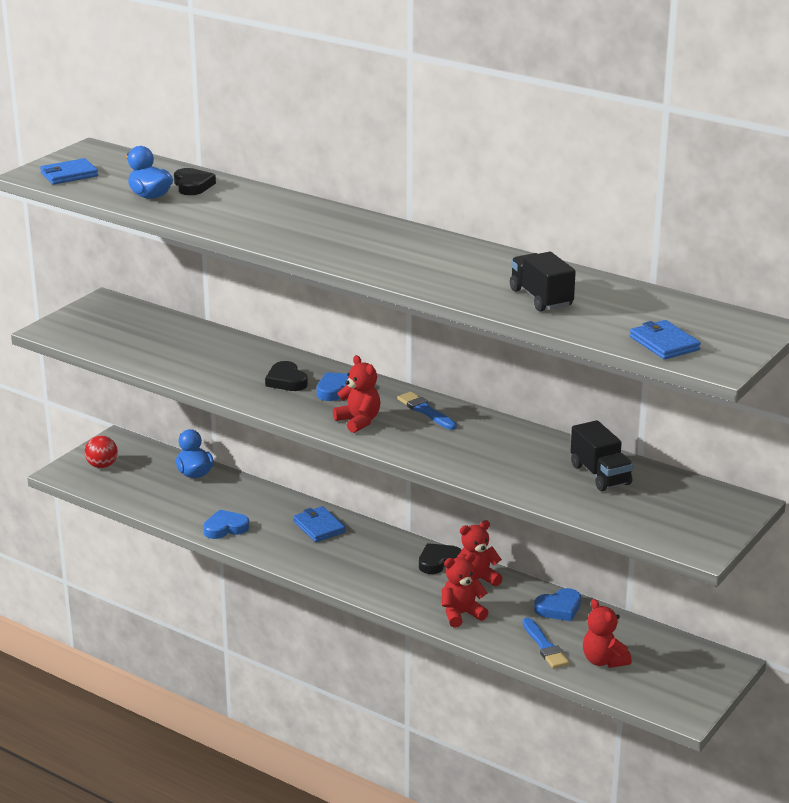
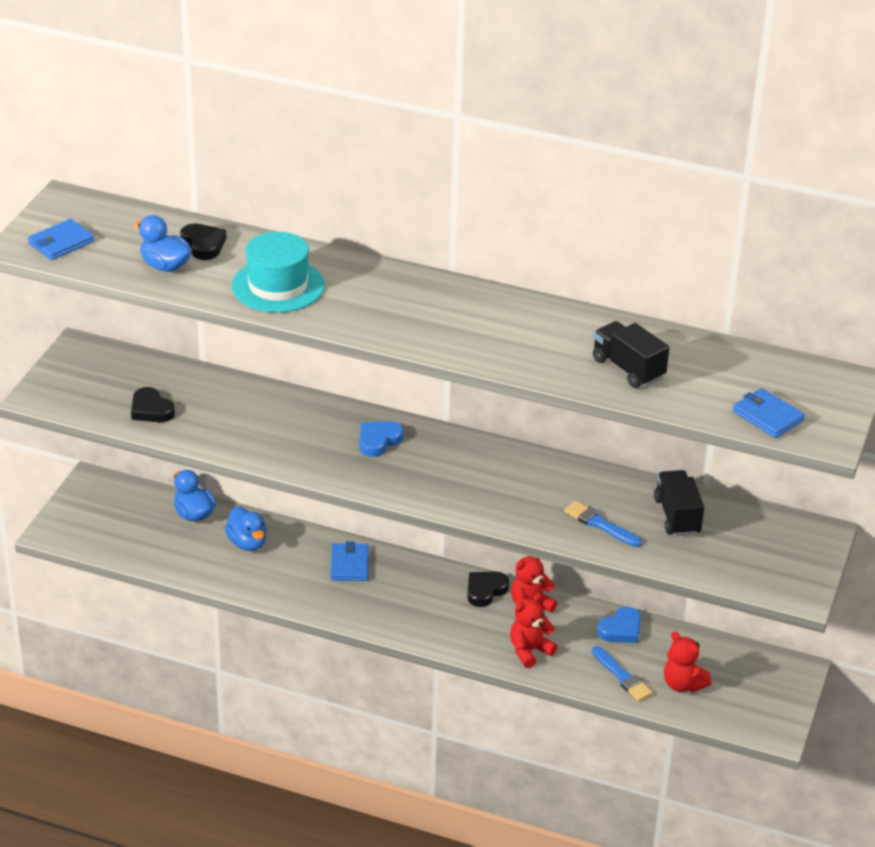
camera: 15 degrees left, 10 degrees up
(102, 466) = (91, 517): red ball -> none
(225, 528) = (254, 580): blue heart -> none
(232, 500) = (247, 543): none -> blue duck
(242, 216) = (278, 286): none -> turquoise hat
(286, 381) = (321, 435): black heart -> black heart (151, 410)
(319, 527) = (349, 564): blue wallet -> blue wallet turned 45 degrees clockwise
(358, 421) = (416, 480): red teddy bear -> none
(425, 411) = (478, 457): blue brush -> blue brush (599, 524)
(600, 475) = (677, 516): black truck -> black truck turned 150 degrees counterclockwise

